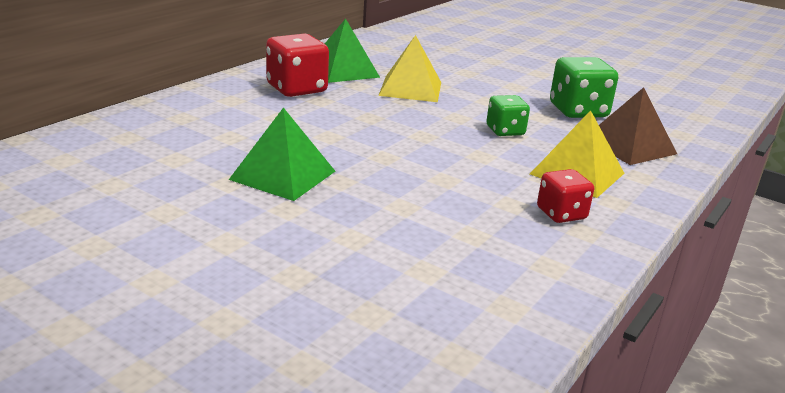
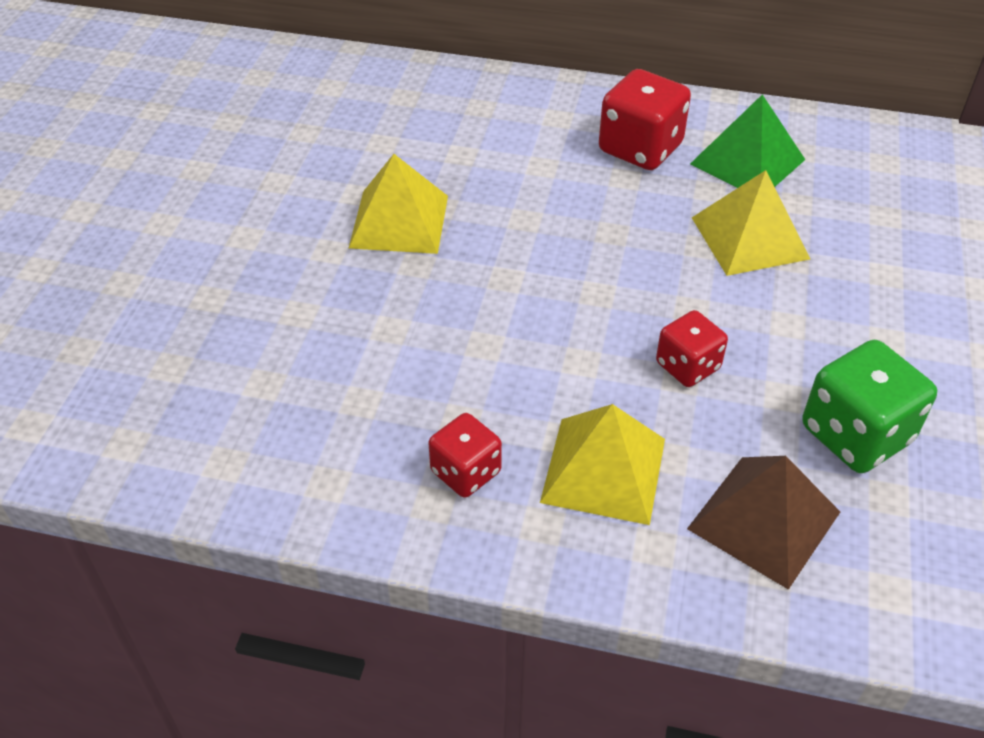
camera: 70 degrees right, 20 degrees up
(283, 175) = (399, 221): green pyramid -> yellow pyramid
(505, 131) = (687, 366): green dice -> red dice

